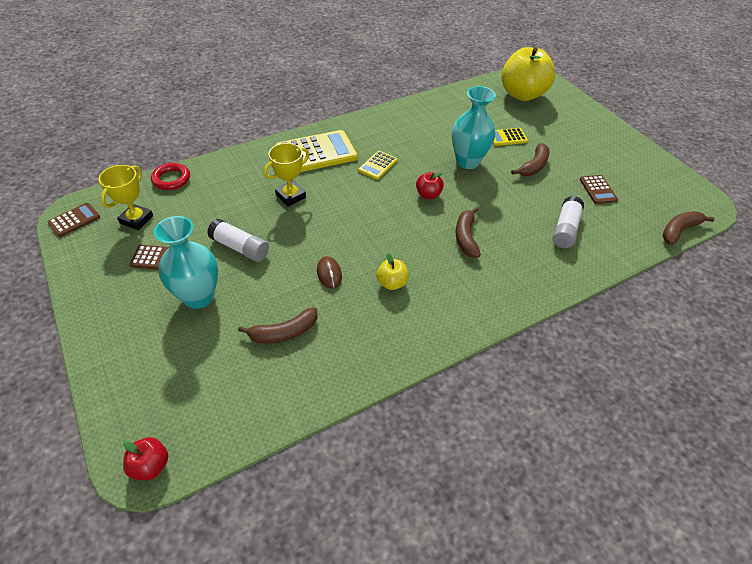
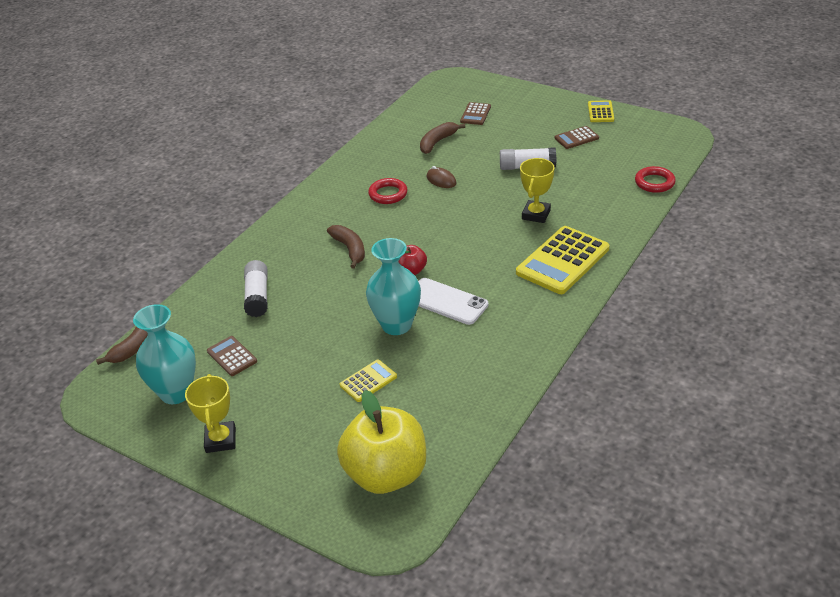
camera: 155 degrees right, 10 degrees down
(74, 220) = (673, 131): brown calculator -> brown calculator (475, 114)
(136, 219) = (630, 149): yellow trophy -> yellow trophy (220, 440)
(151, 465) = (447, 79): red apple -> none
(199, 297) = (516, 134): turquoise vase -> turquoise vase (176, 392)
(378, 165) = (487, 277): yellow calculator -> yellow calculator (600, 112)
(392, 283) = (388, 194): yellow apple -> red ring
(421, 162) = (446, 301): none -> white phone
(533, 166) = (317, 354): brown banana -> none

